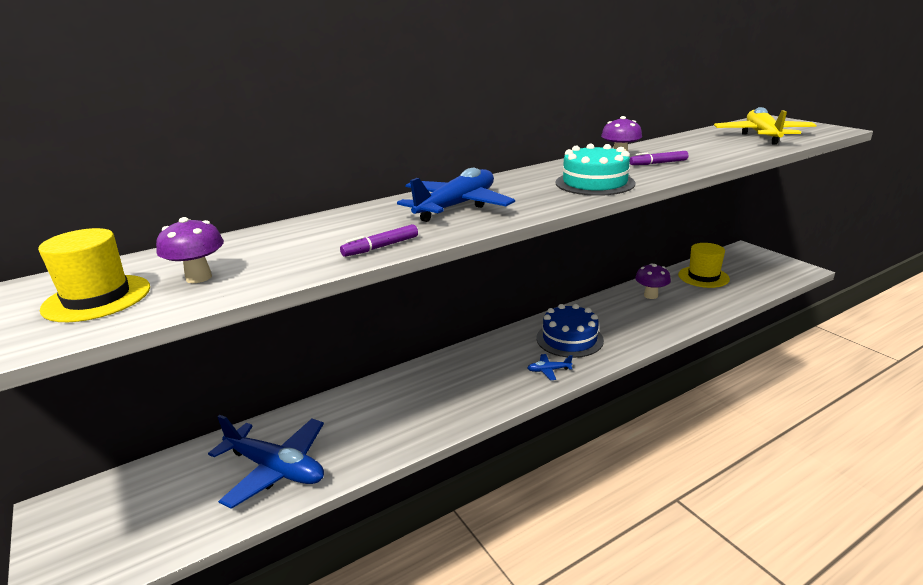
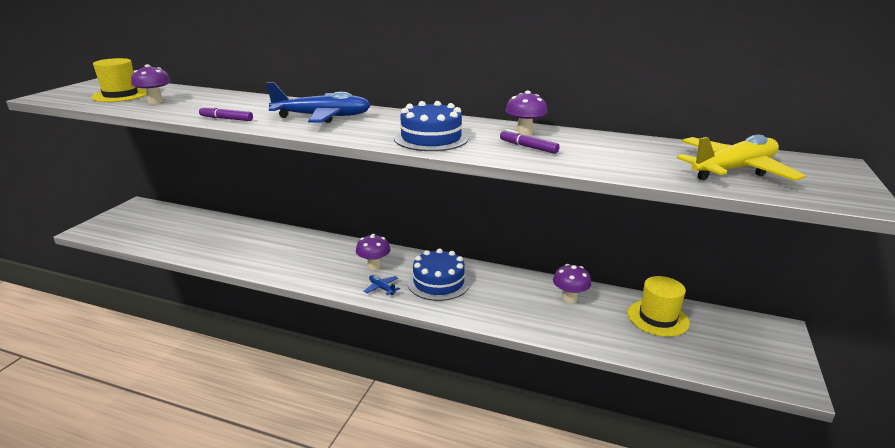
camera: 50 degrees right, 0 degrees up
(275, 469) = (198, 240): blue plane -> none
(502, 362) = (374, 266): none -> purple mushroom
(594, 183) = (431, 138): turquoise cake -> blue cake

